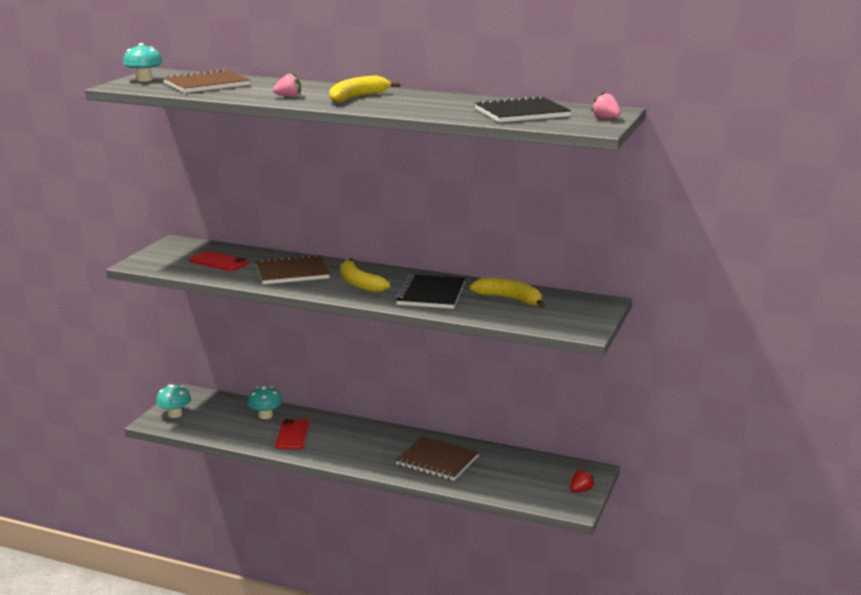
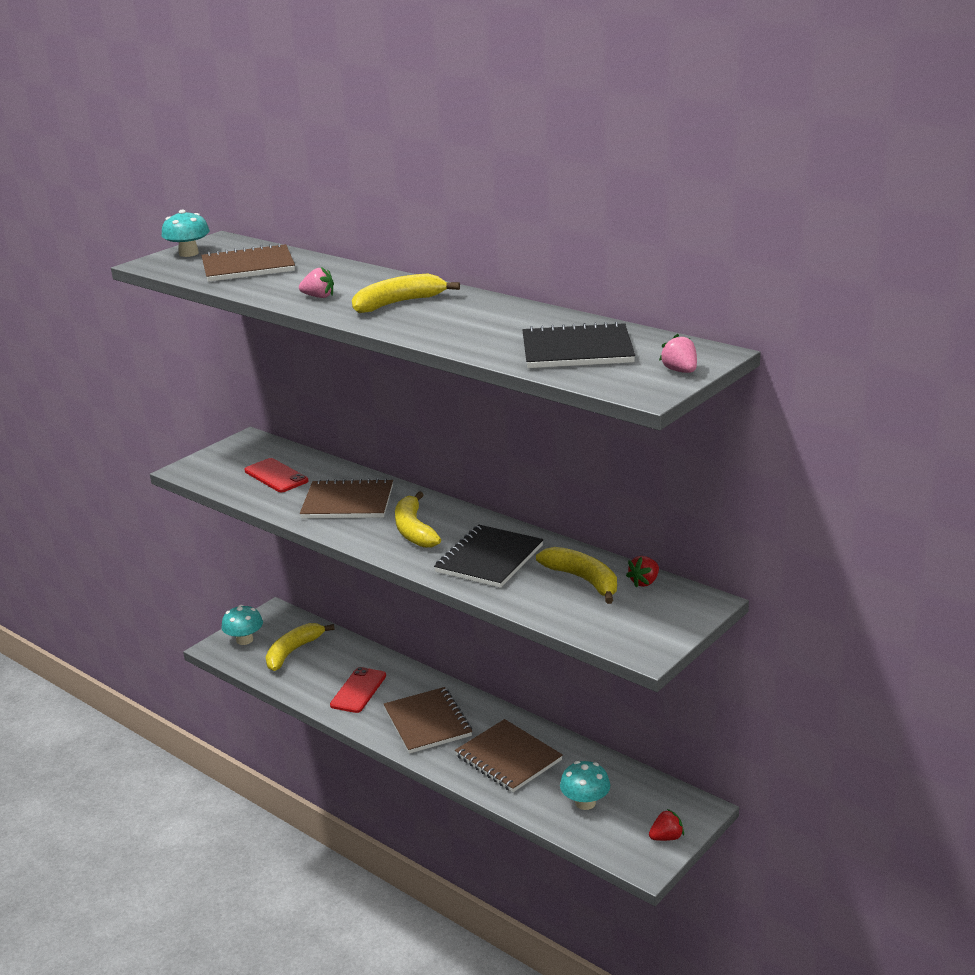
camera: 20 degrees right, 5 degrees up
(222, 417) = (293, 652): none -> yellow banana
(265, 415) = (342, 657): turquoise mushroom -> turquoise mushroom (585, 802)
(361, 447) = (427, 722): none -> brown notebook
(554, 296) = (644, 582): none -> red strawberry

